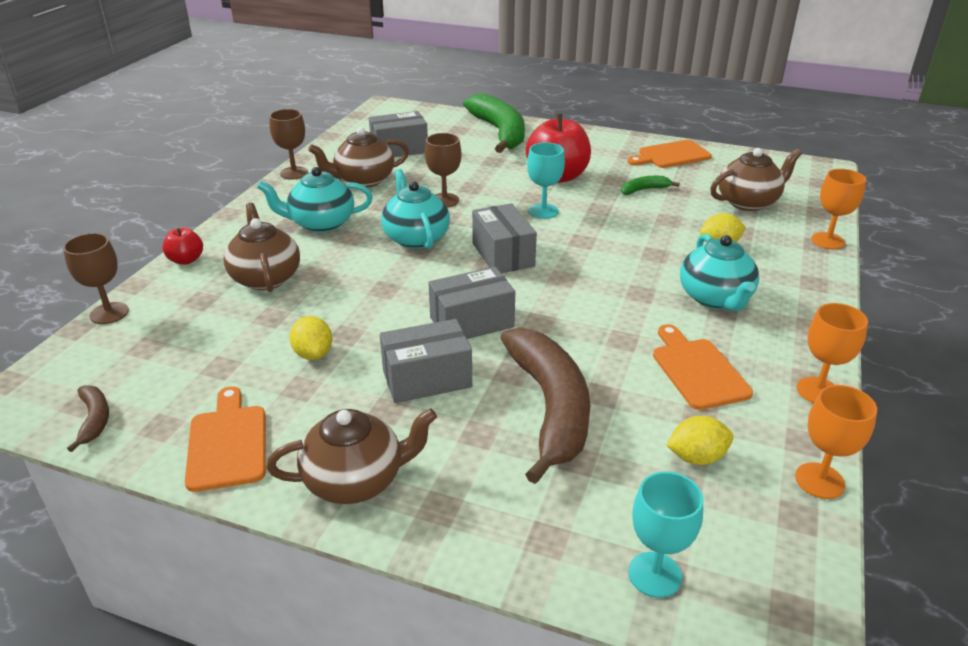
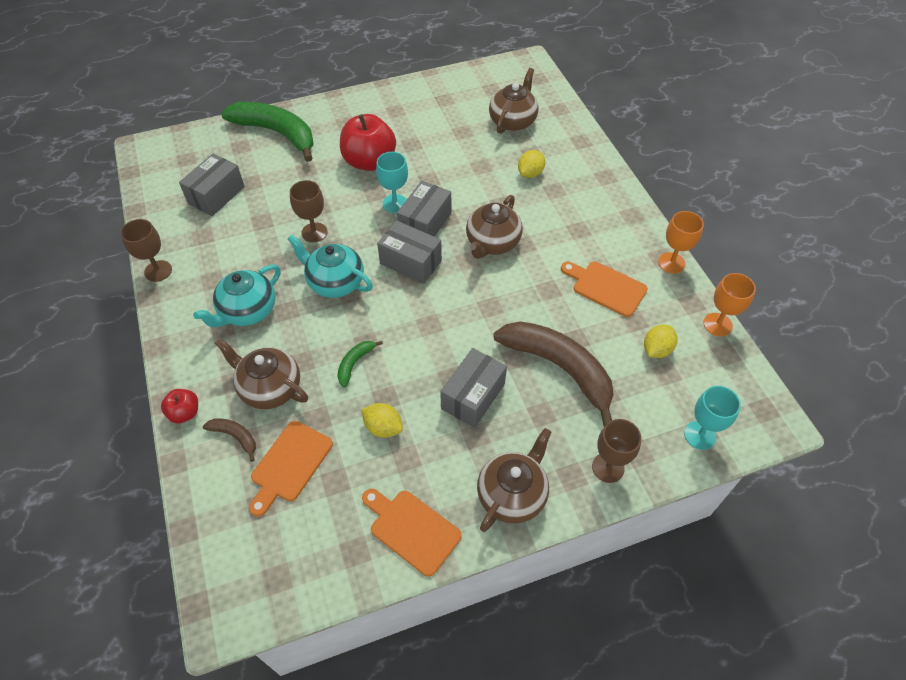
camera: 40 degrees left, 20 degrees up
(94, 420) = (304, 582): brown banana -> brown banana (235, 437)
(109, 313) = (191, 499): brown goblet -> brown goblet (608, 467)
(363, 180) = (227, 246): brown teapot -> brown teapot (492, 243)
(471, 322) = (452, 334): grey box -> grey box (425, 223)
(644, 190) = (440, 144): green banana -> green banana (355, 364)
(671, 155) = (425, 97): orange cutting board -> orange cutting board (289, 465)
(715, 298) = (567, 223): turquoise teapot -> none
(827, 241) = (584, 134): orange goblet -> none

